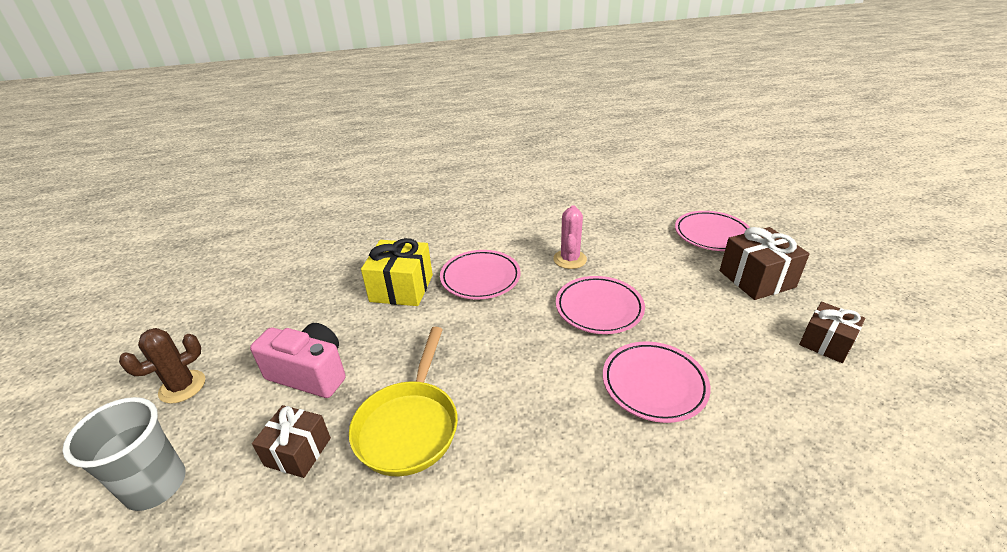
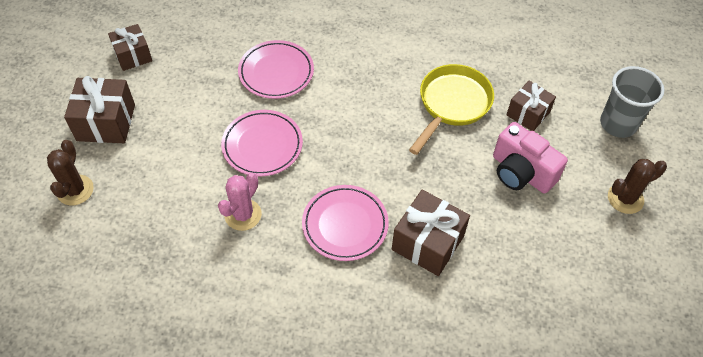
camera: 160 degrees left, 20 degrees up
(401, 288) = (428, 243): yellow gift -> brown gift
(712, 234) = (75, 190): pink plate -> brown cactus

